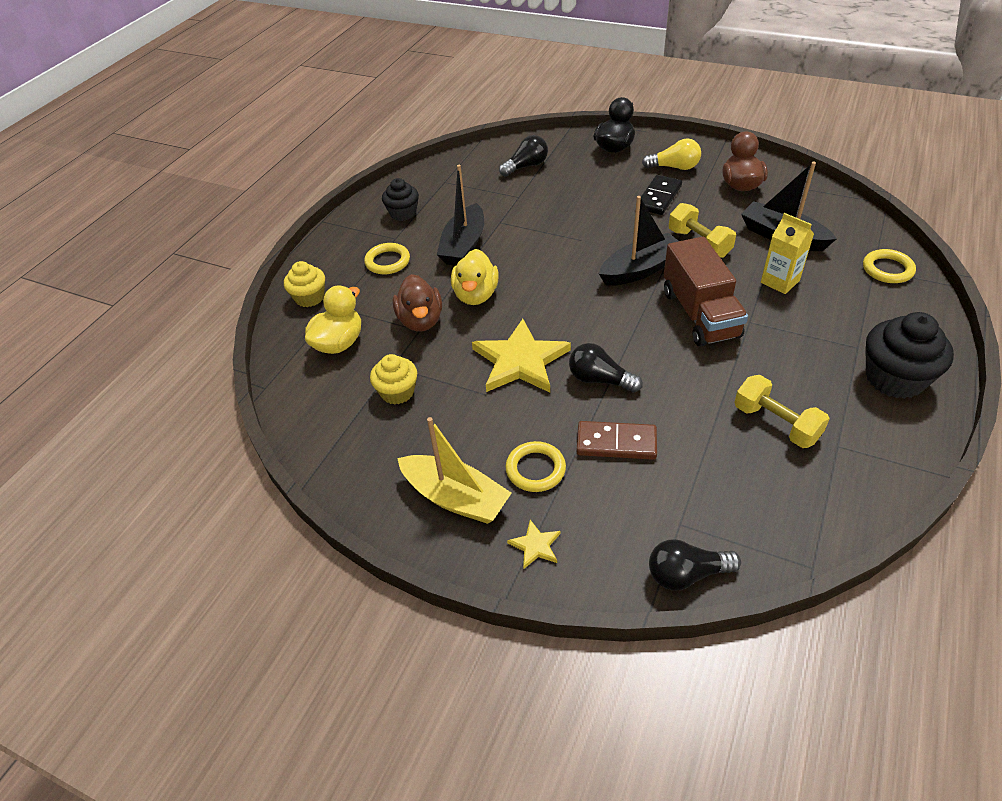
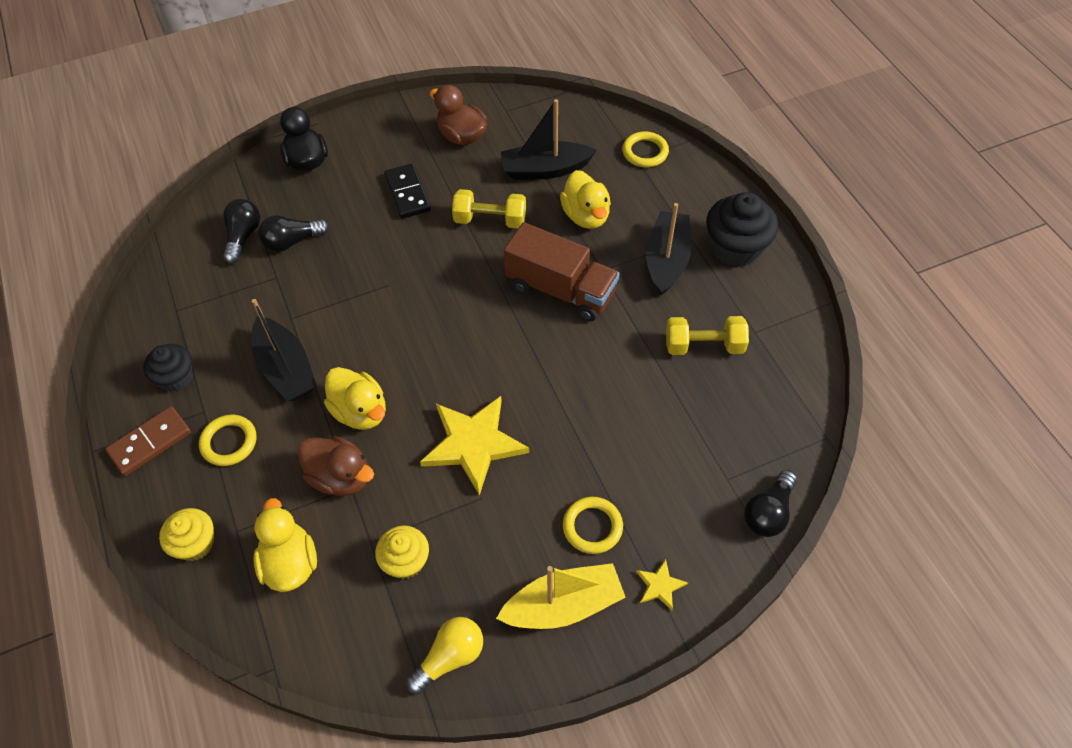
camera: 50 degrees left, 10 degrees up
(600, 380) = (553, 409): black light bulb -> black light bulb (292, 241)
(616, 443) = (622, 453): brown domino -> brown domino (150, 442)
(640, 269) = (472, 280): black boat -> black boat (667, 260)
(674, 167) = (386, 151): yellow light bulb -> yellow light bulb (450, 657)
(780, 281) = (586, 216): yellow carton -> yellow duck

